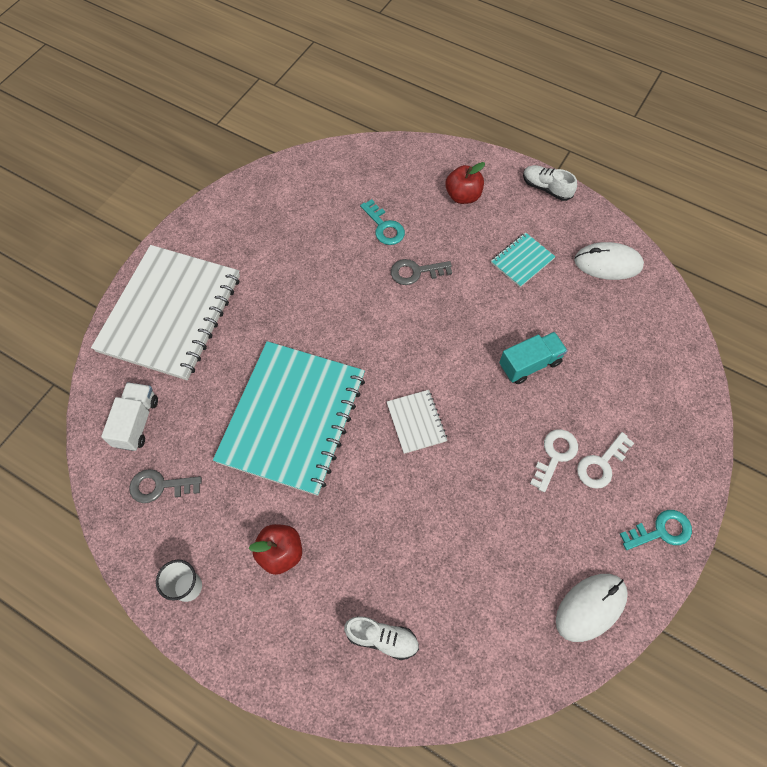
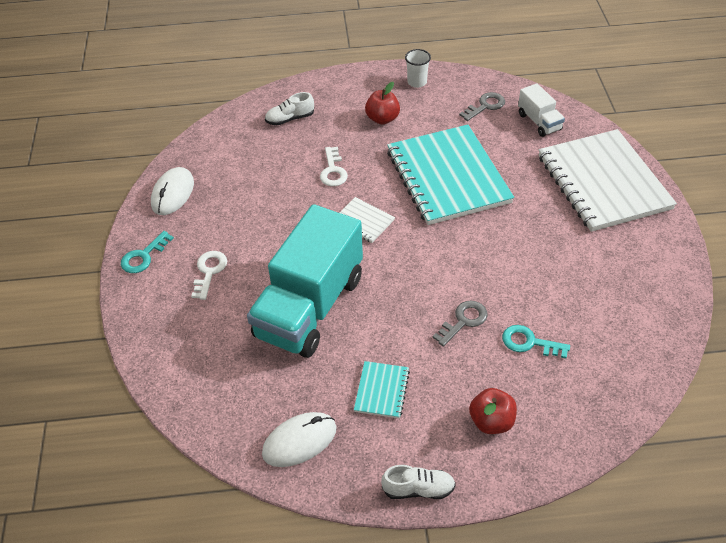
camera: 145 degrees right, 15 degrees down
(529, 364) = (310, 307): turquoise truck -> turquoise truck, size x2.24
(555, 455) = (247, 258): white key -> white key (333, 171)

